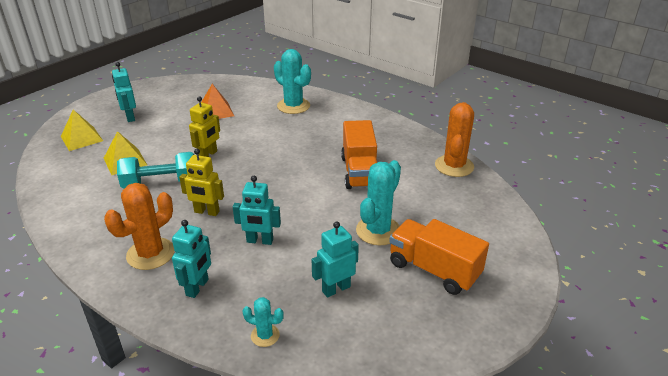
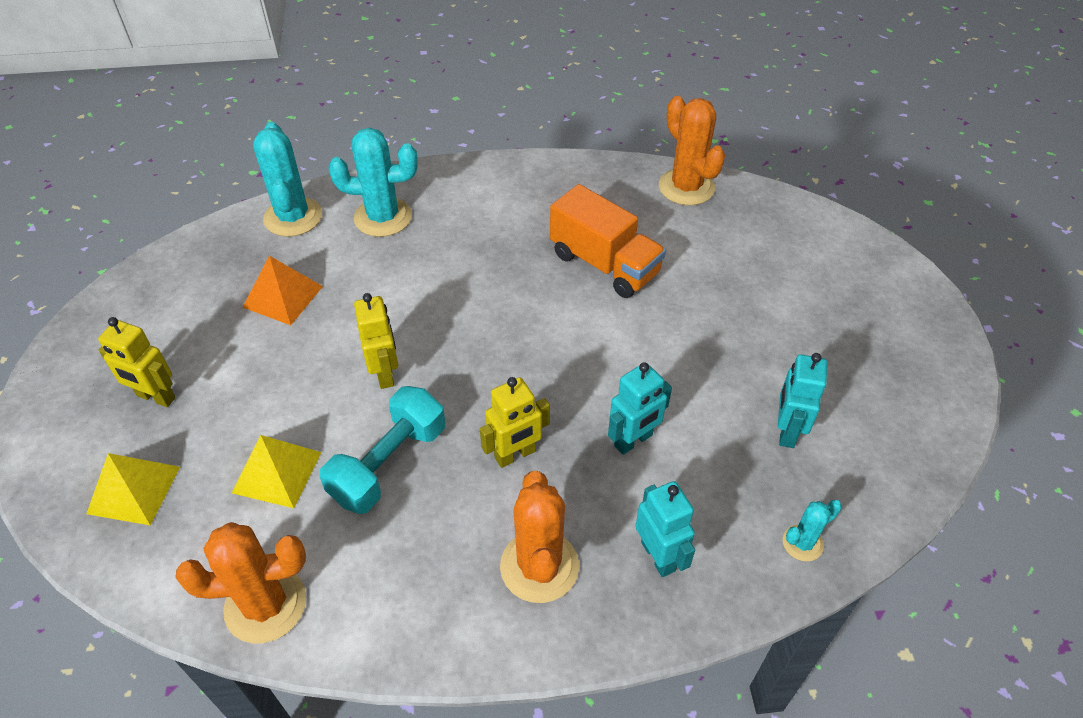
camera: 45 degrees left, 15 degrees up
(57, 196) = (265, 605): none -> orange cactus
(130, 117) = (156, 397): turquoise robot -> yellow robot
(378, 231) = (728, 328): turquoise cactus -> turquoise cactus (293, 217)
(434, 270) = (834, 333): orange truck -> none

